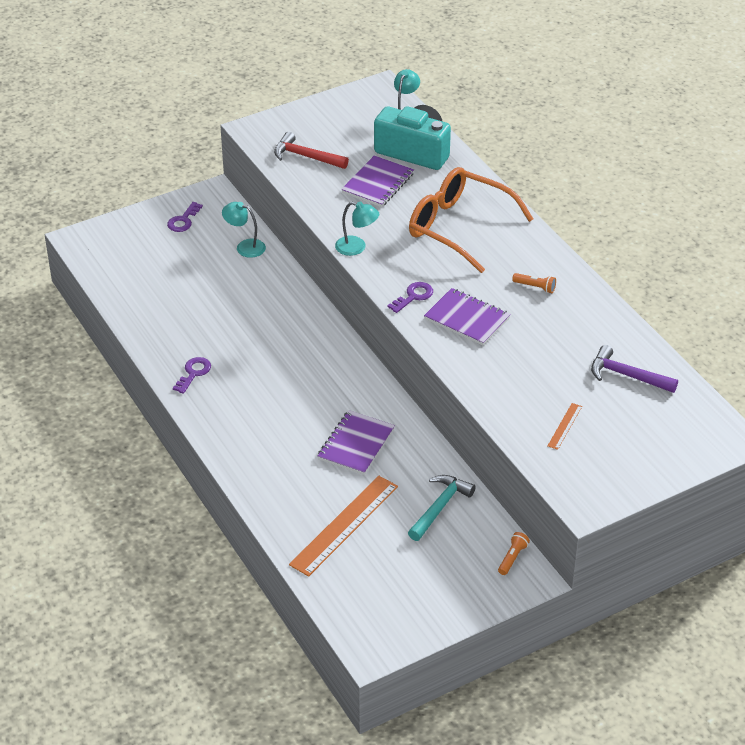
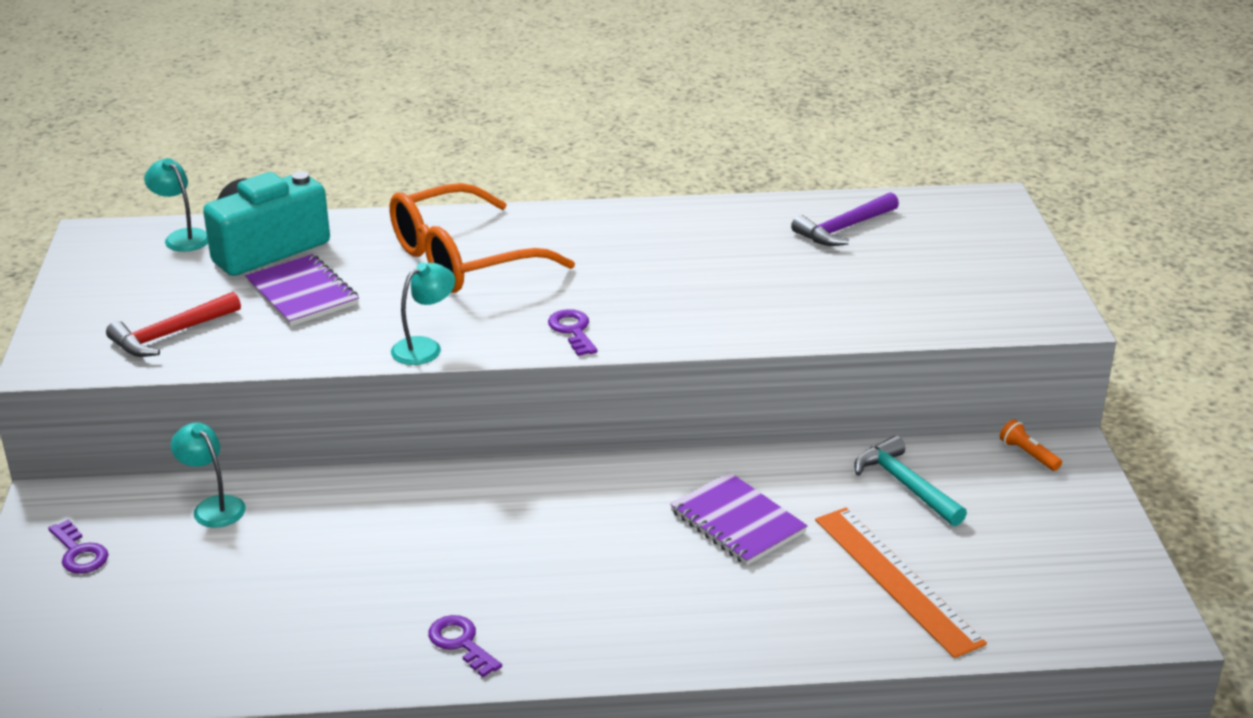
camera: 65 degrees left, 10 degrees down
(245, 247) = (213, 506): turquoise lamp -> turquoise lamp turned 90 degrees clockwise
(467, 319) = (653, 304): purple notebook -> none
(535, 287) = (633, 241): orange flashlight -> none
(564, 426) = (909, 292): orange ruler -> none

